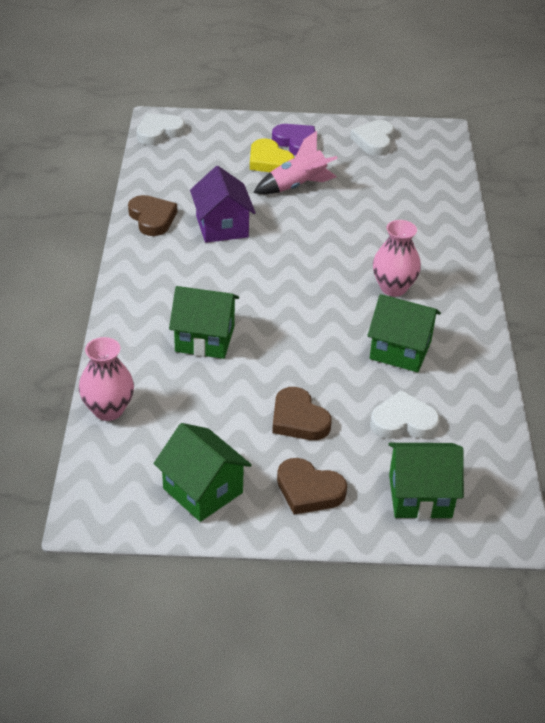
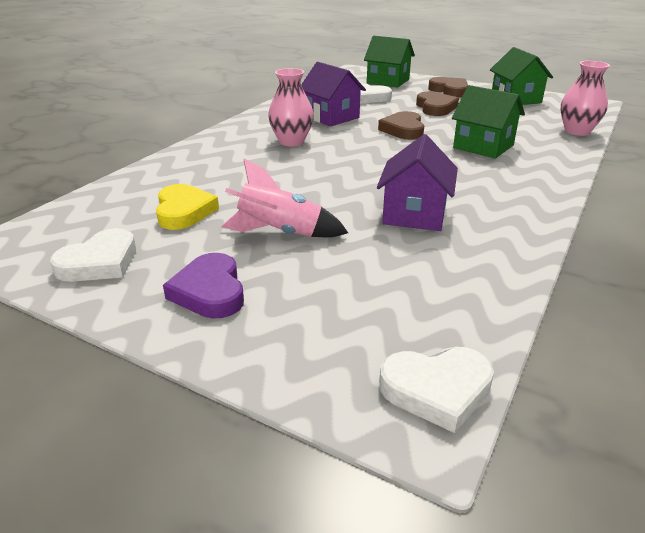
camera: 150 degrees left, 10 degrees down
(152, 218) = (502, 242): brown heart -> brown heart (403, 130)
(269, 161) = (282, 274): yellow heart -> yellow heart (184, 211)
(400, 350) = (331, 117): green house -> purple house

